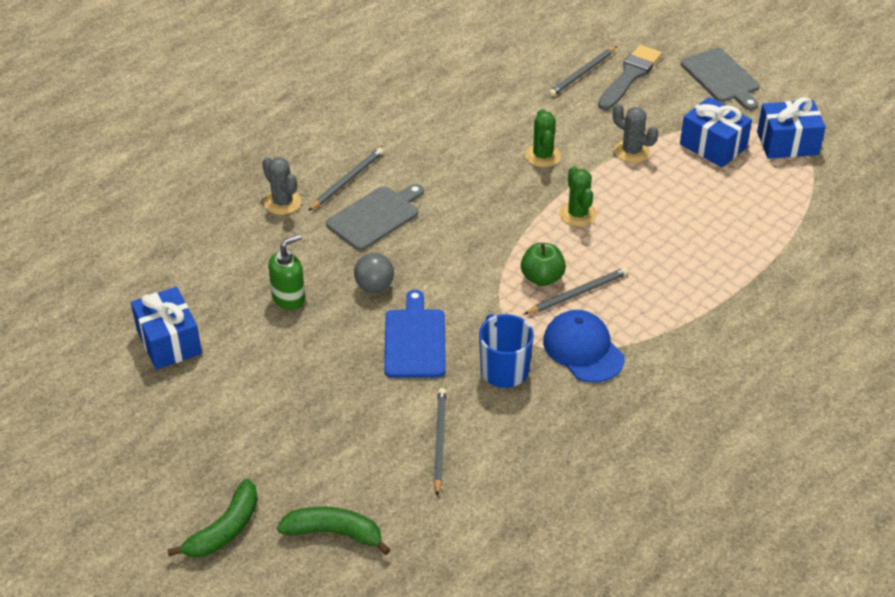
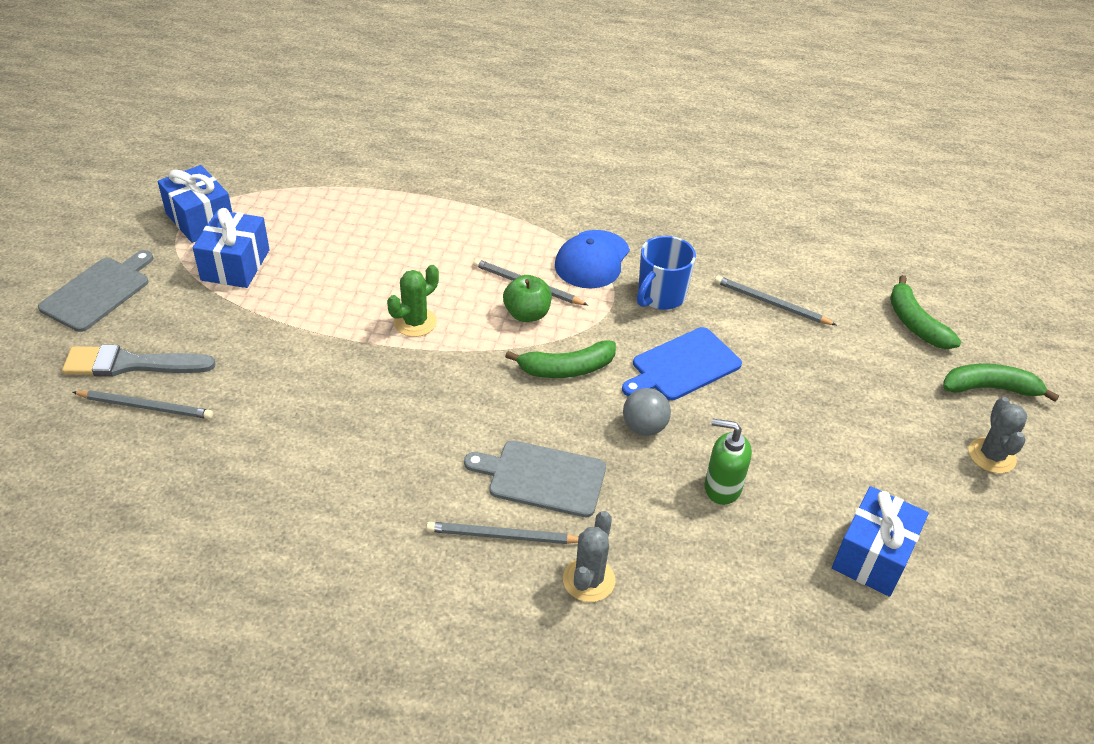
camera: 125 degrees left, 0 degrees up
(439, 441) = (771, 303): grey pencil -> grey pencil turned 60 degrees clockwise
(465, 273) = (566, 369): none -> green banana
(543, 156) = (335, 382): green cactus -> none
(631, 151) = (282, 318): grey cactus -> grey cactus (991, 455)

